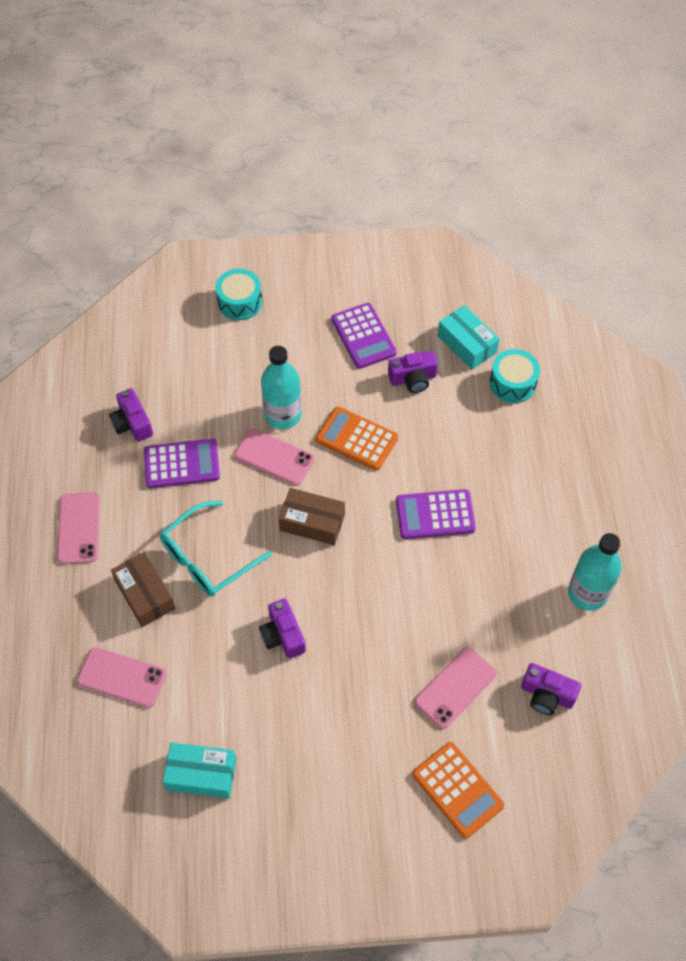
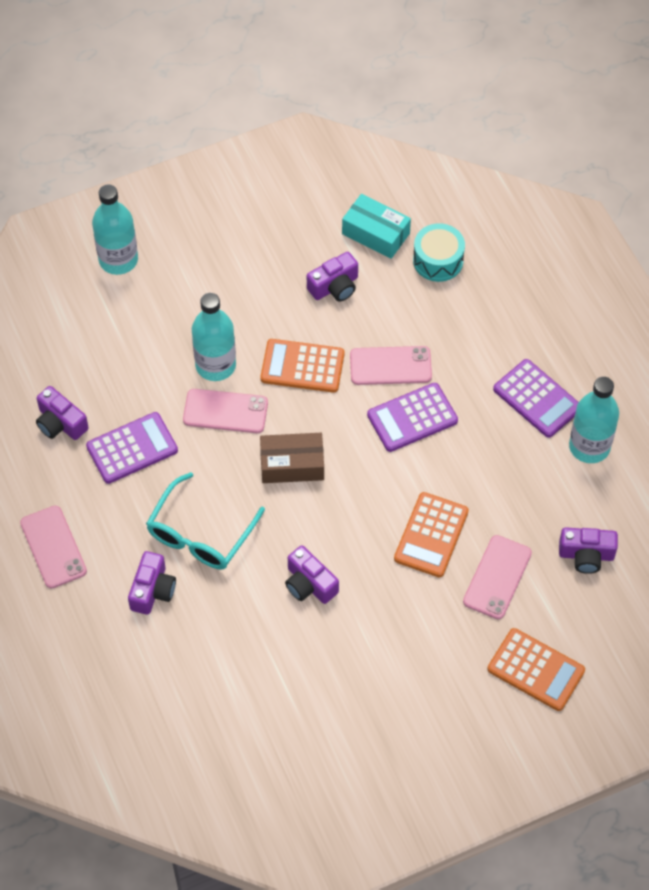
camera: 20 degrees left, 0 degrees up
(122, 677) = (165, 677): pink phone -> pink phone (390, 366)
(145, 594) = (152, 590): brown box -> purple camera
(201, 774) = (285, 740): turquoise box -> none
(240, 302) = (118, 260): turquoise drum -> turquoise bottle
(363, 336) = (265, 257): purple calculator -> purple calculator (537, 399)
(410, 627) = (431, 535): none -> orange calculator

